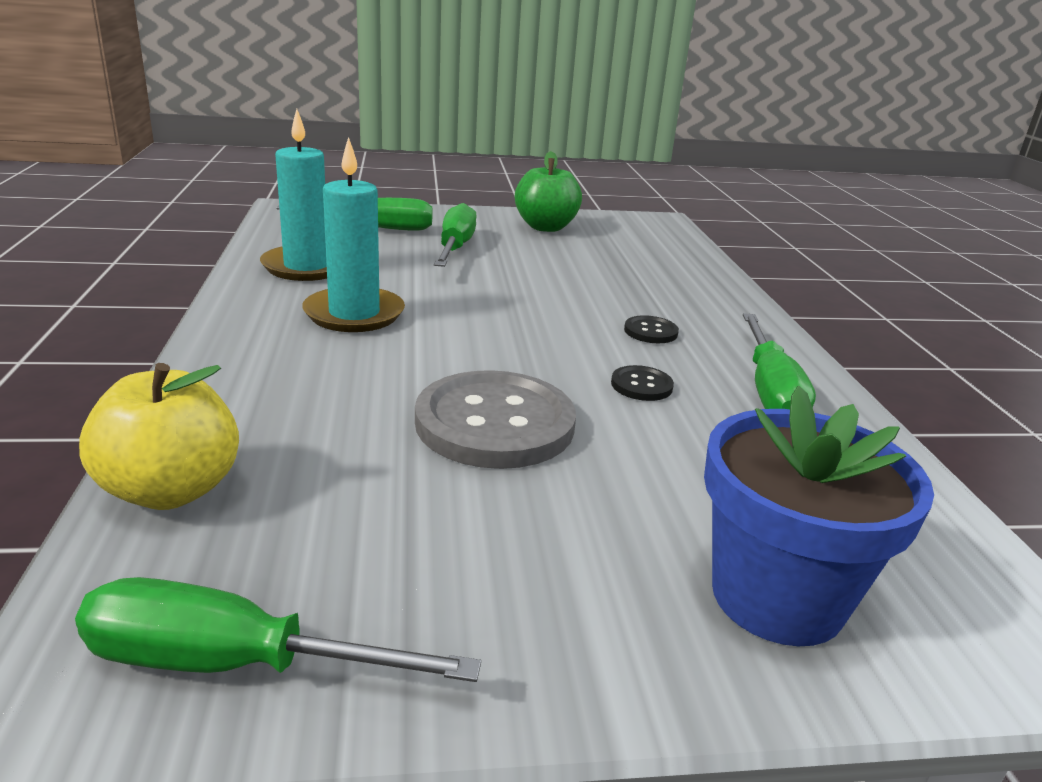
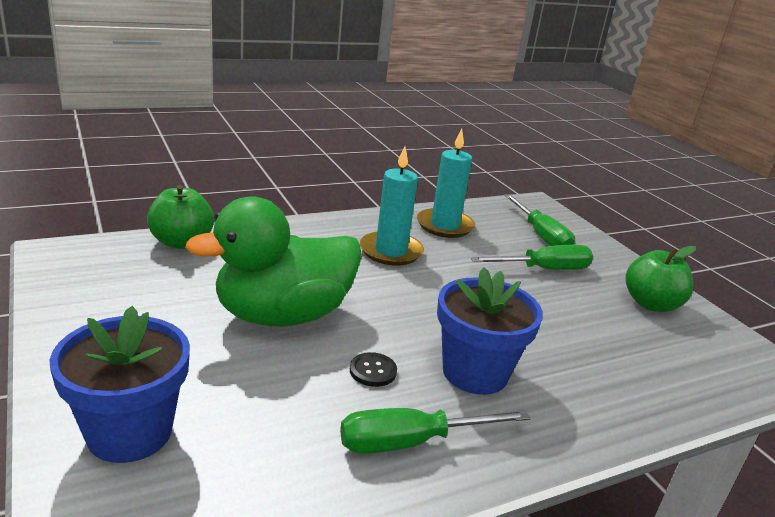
camera: 70 degrees right, 0 degrees up
(171, 490) = (181, 242): yellow apple -> green apple
(233, 664) = (71, 278): green screwdriver -> none
(494, 423) = (283, 315): grey button -> green duck
(650, 331) = (475, 372): black button -> blue flower pot

